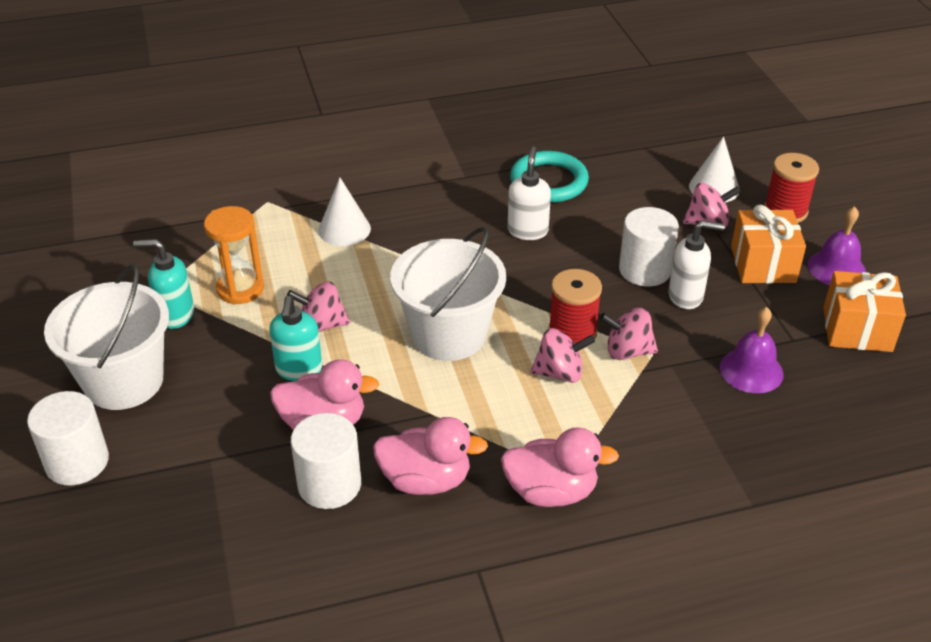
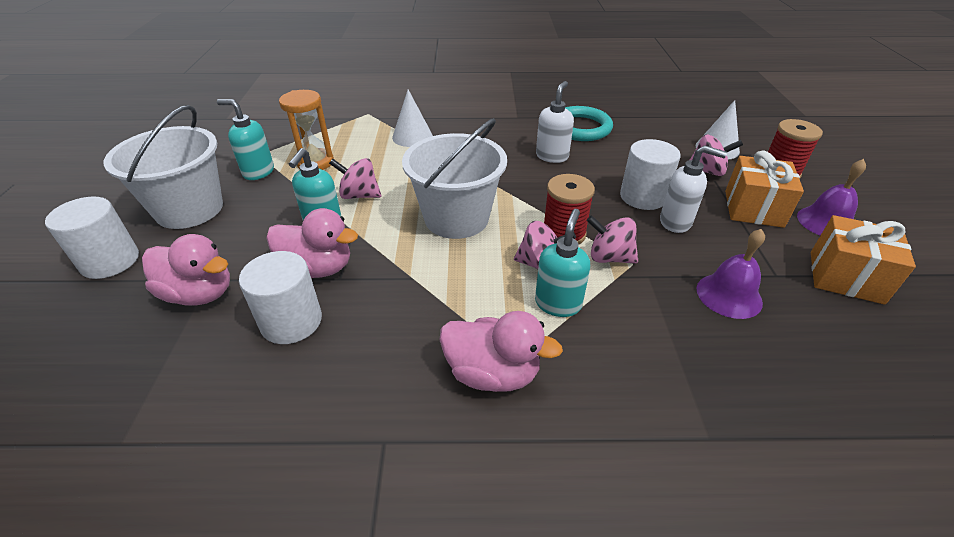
camera: 15 degrees right, 0 degrees up
(426, 480) = (378, 336): pink duck -> pink duck (200, 294)
(590, 411) = (558, 303): none -> turquoise soap dispenser

